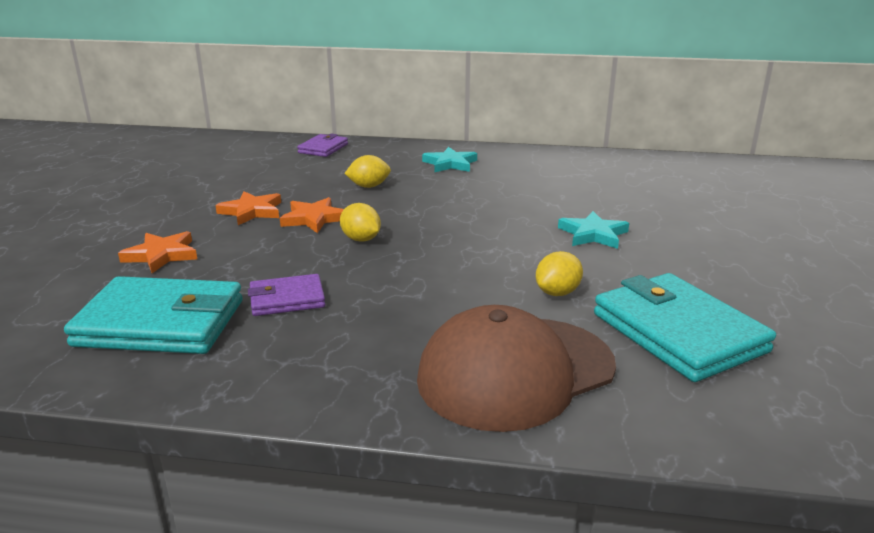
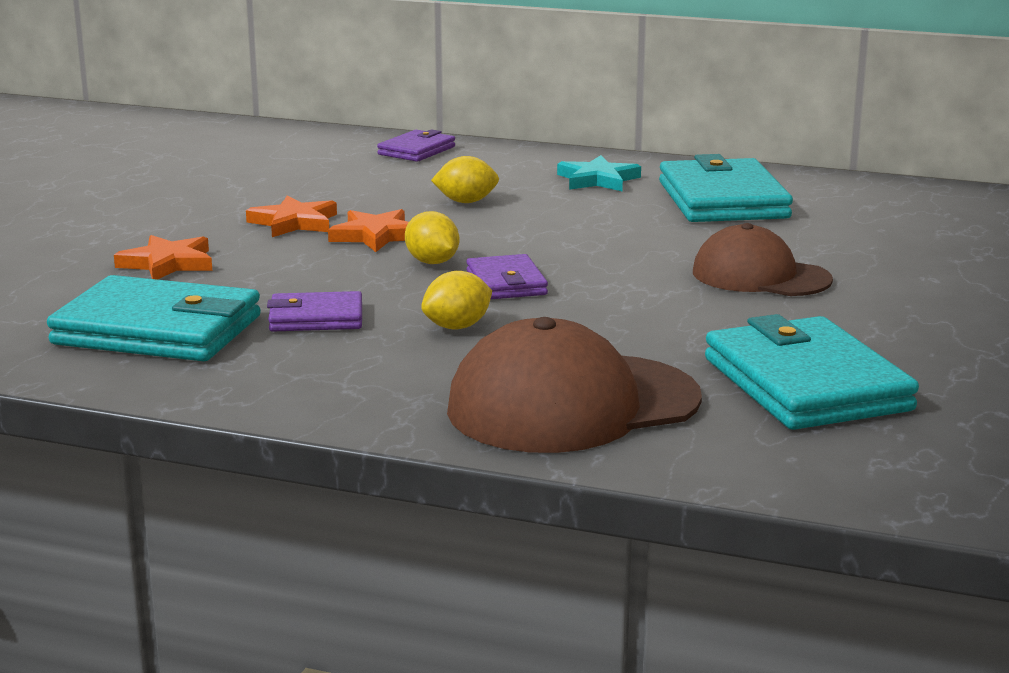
camera: 10 degrees right, 5 degrees down
(420, 254) = (506, 283): none -> purple wallet
(537, 174) = (722, 200): none -> turquoise wallet
(557, 293) = (670, 335): yellow lemon -> yellow lemon (457, 327)
(593, 234) = (760, 276): turquoise star -> brown cap

